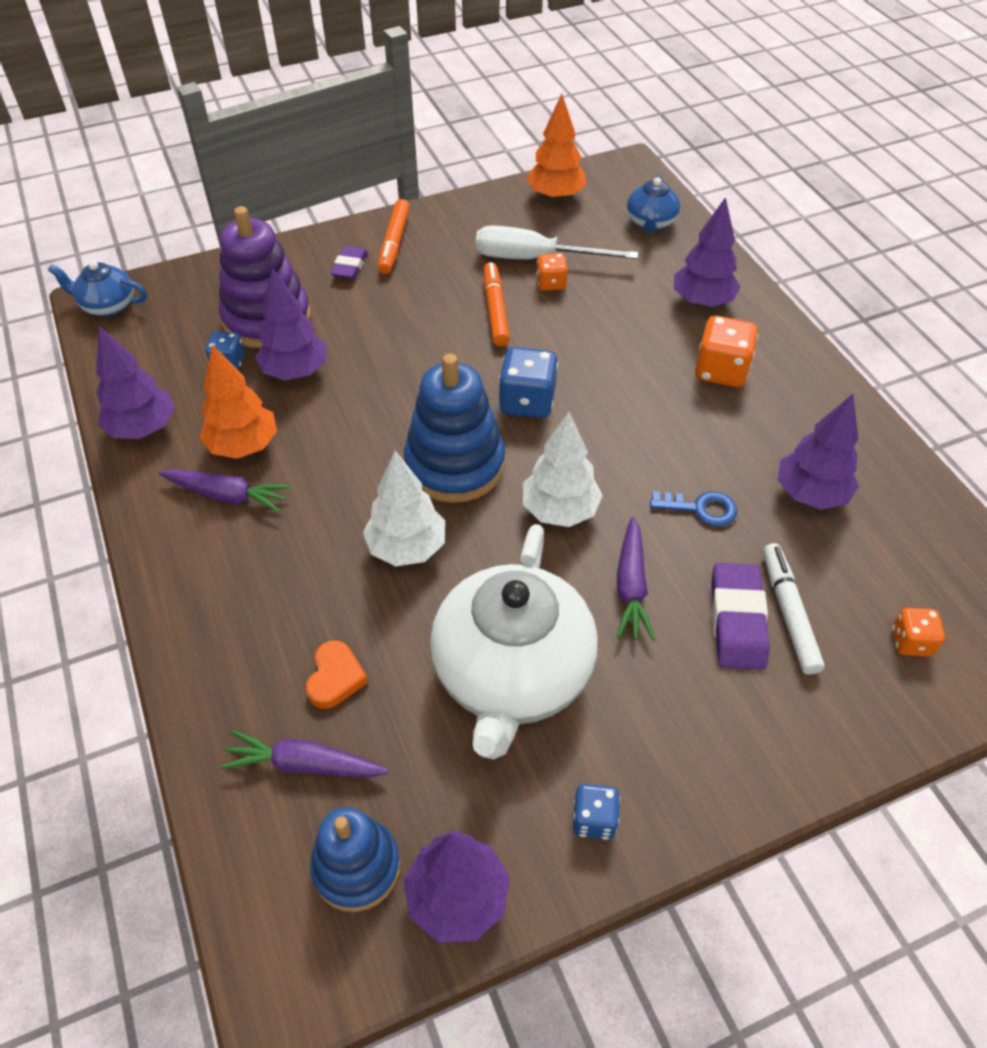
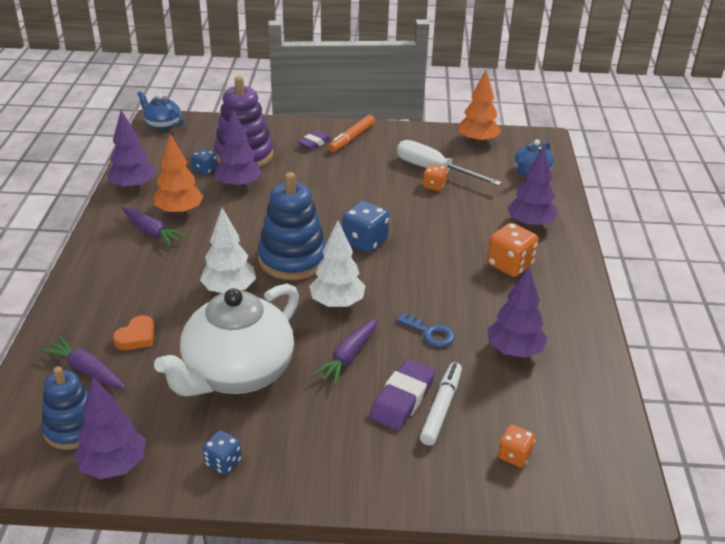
camera: 25 degrees right, 15 degrees down
(495, 310) = (386, 189): orange marker -> none

